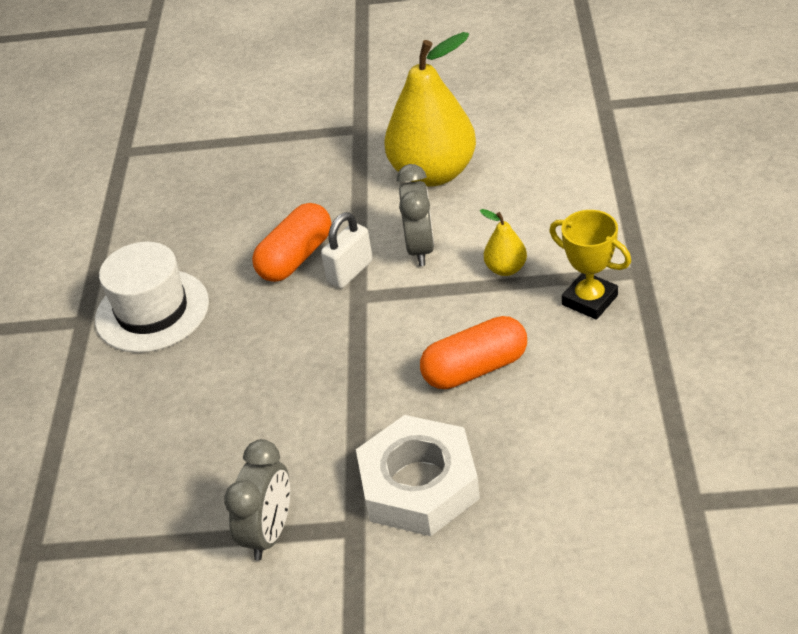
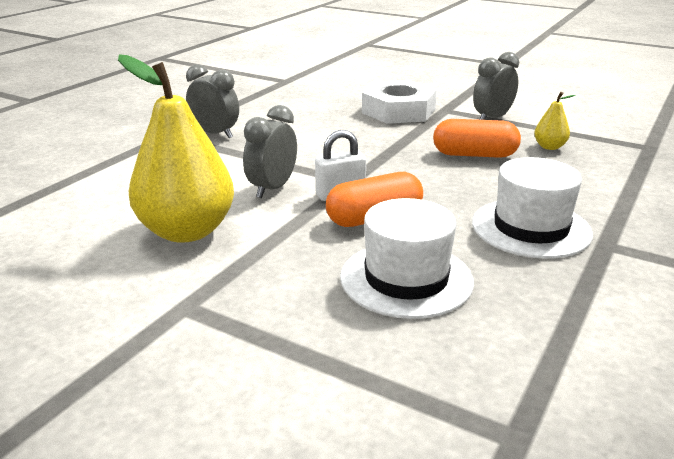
camera: 155 degrees left, 15 degrees down
(230, 212) = (406, 279): none -> white hat
(475, 369) = (319, 132): orange capsule -> orange capsule (474, 155)
(506, 269) = (235, 160): yellow pear -> yellow pear (549, 147)
(589, 300) = (215, 134): yellow trophy -> grey clock

